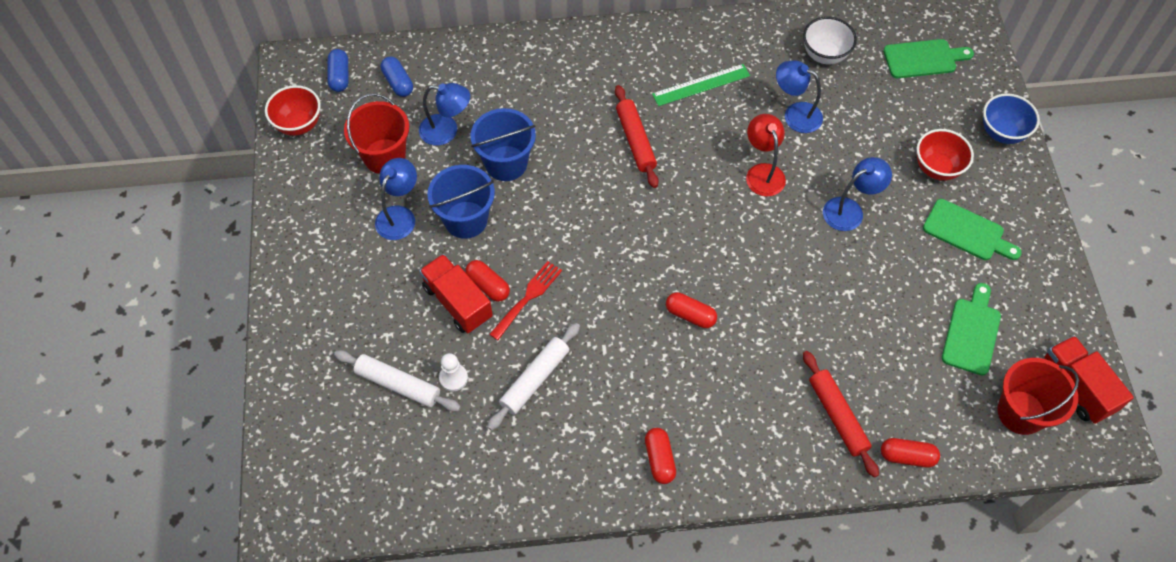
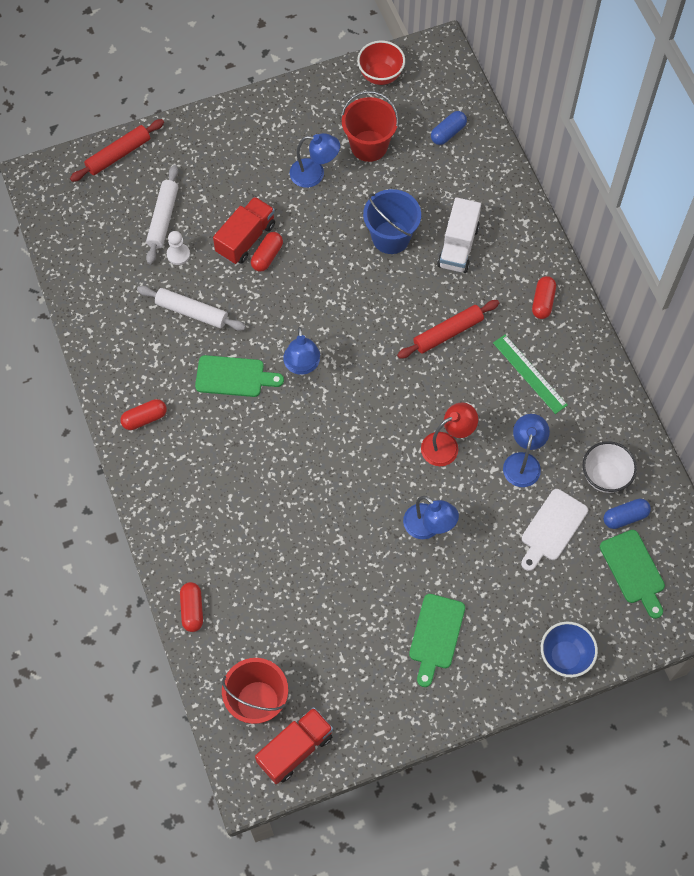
camera: 75 degrees right, 5 degrees up
(339, 76) = (439, 88): blue capsule -> blue capsule (625, 517)
(447, 131) = (409, 184): blue lamp -> blue lamp (302, 366)
(466, 220) = (325, 223): blue bucket -> none
(528, 298) = (264, 288): red fork -> none
(537, 107) = (458, 246): none -> white truck
(690, 315) = (281, 414): red capsule -> red capsule (543, 302)
(837, 416) = (215, 548): red rolling pin -> red rolling pin (118, 154)
(869, 109) = (552, 528): none -> white cutting board
(937, 168) = (501, 599): red bowl -> none
(972, 333) = (327, 651): green cutting board -> green cutting board (234, 377)

